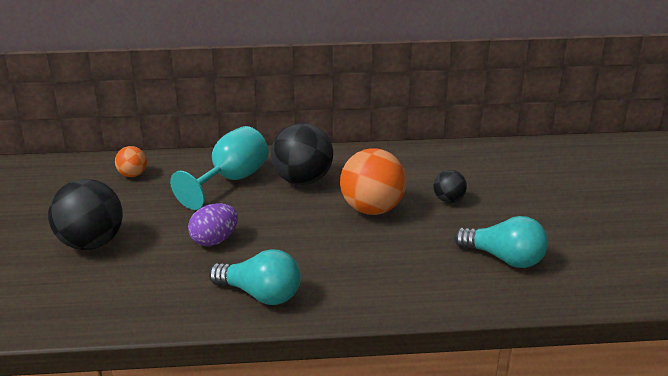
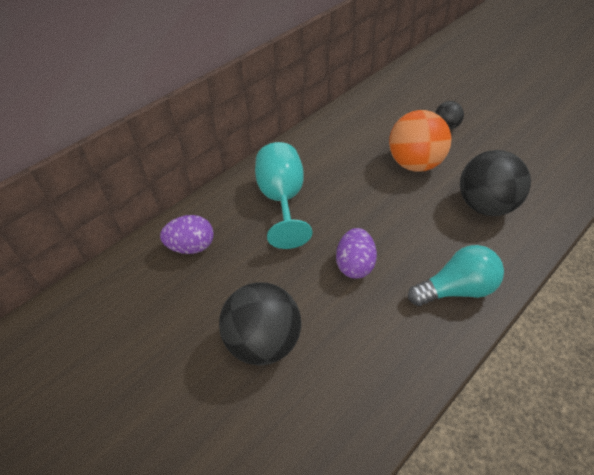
camera: 40 degrees left, 20 degrees up
(133, 175) = (191, 246): orange ball -> purple egg
(302, 180) = (334, 167): black ball -> black ball (484, 205)
(504, 258) = (537, 153): turquoise light bulb -> none

